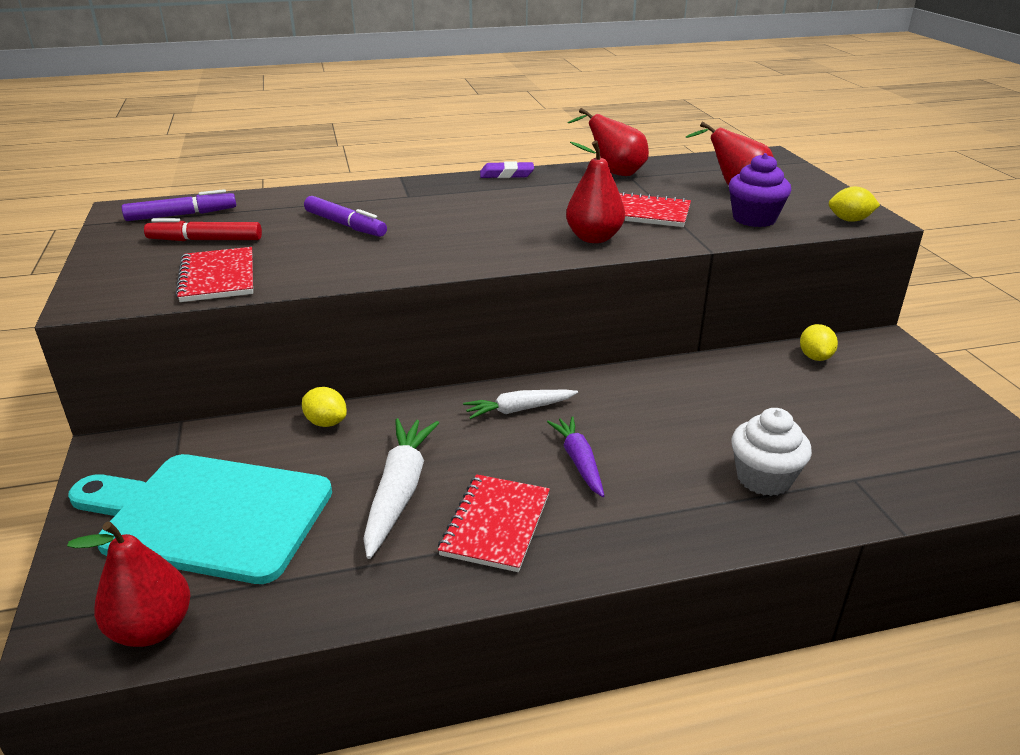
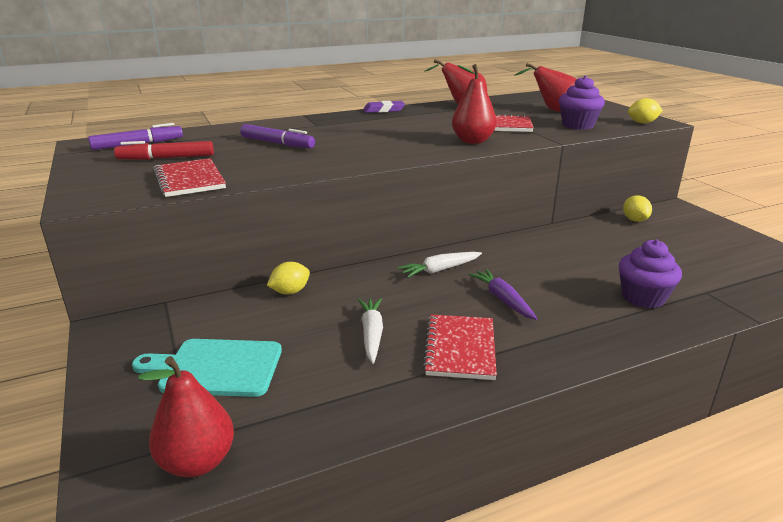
camera: 10 degrees left, 5 degrees down
(209, 515) = (216, 368): turquoise cutting board -> turquoise cutting board, size x0.64
(326, 422) = (290, 292): yellow lemon -> yellow lemon turned 60 degrees counterclockwise
(399, 492) = (371, 334): white carrot -> white carrot, size x0.65
(764, 478) = (643, 297): white cupcake -> purple cupcake

